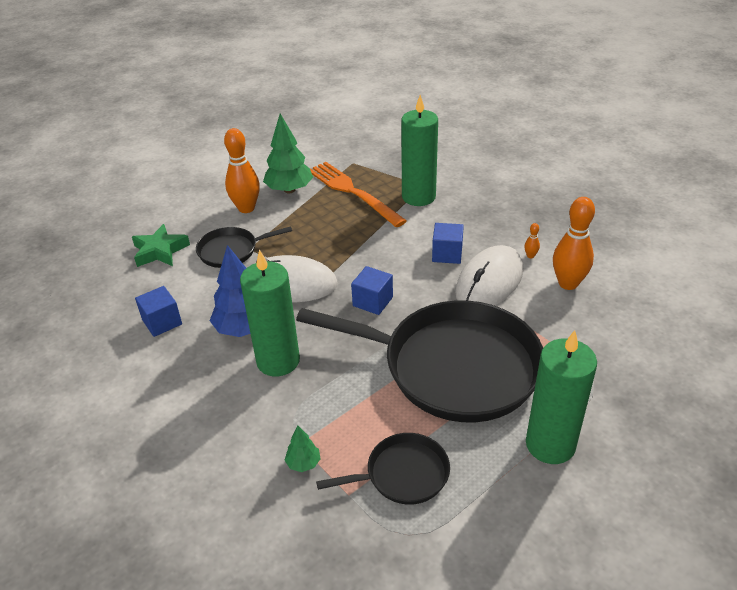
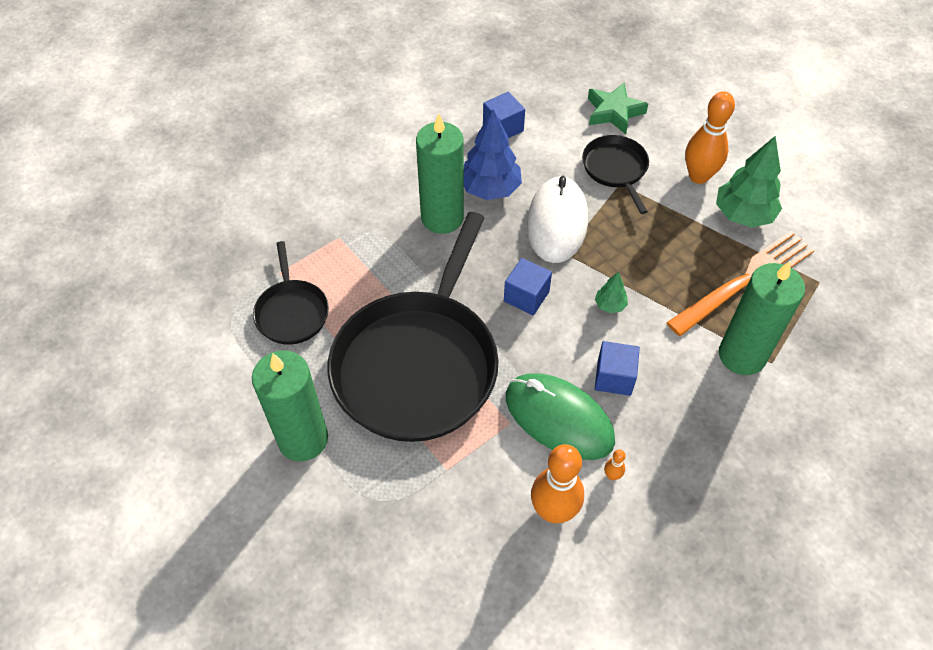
camera: 90 degrees right, 15 degrees up
(303, 463) = (317, 241): green tree -> green tree (610, 305)
(489, 282) = (559, 418): white mouse -> green mouse

